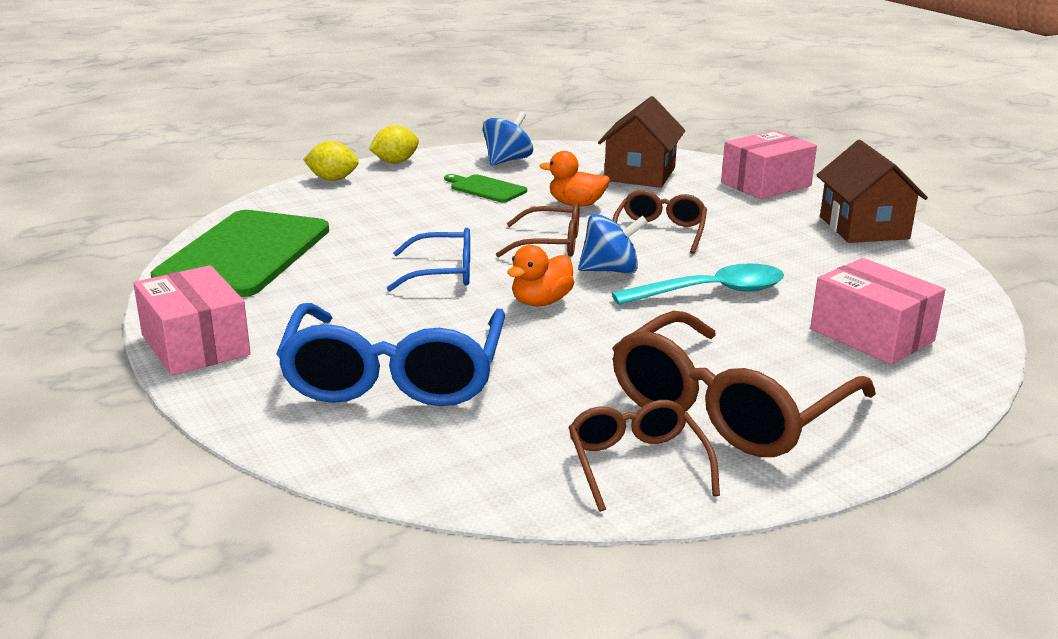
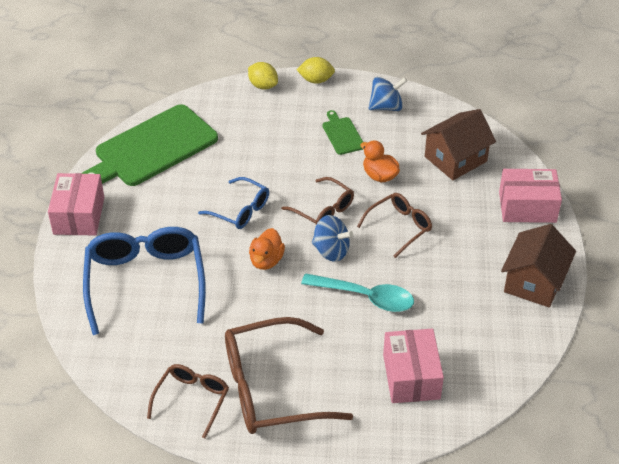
camera: 35 degrees right, 20 degrees up
(395, 375) = (145, 283): blue glasses -> blue glasses turned 135 degrees clockwise
(541, 302) = (266, 260): orange duck -> orange duck turned 60 degrees counterclockwise

